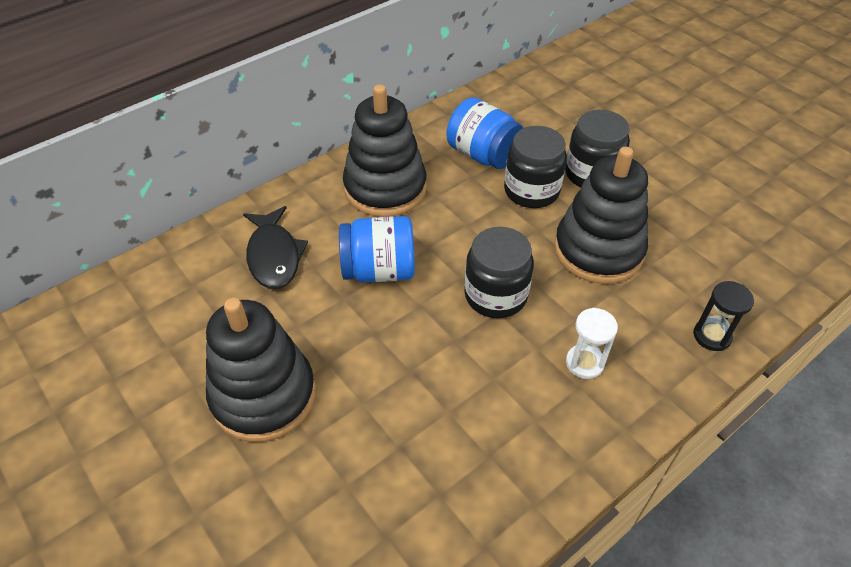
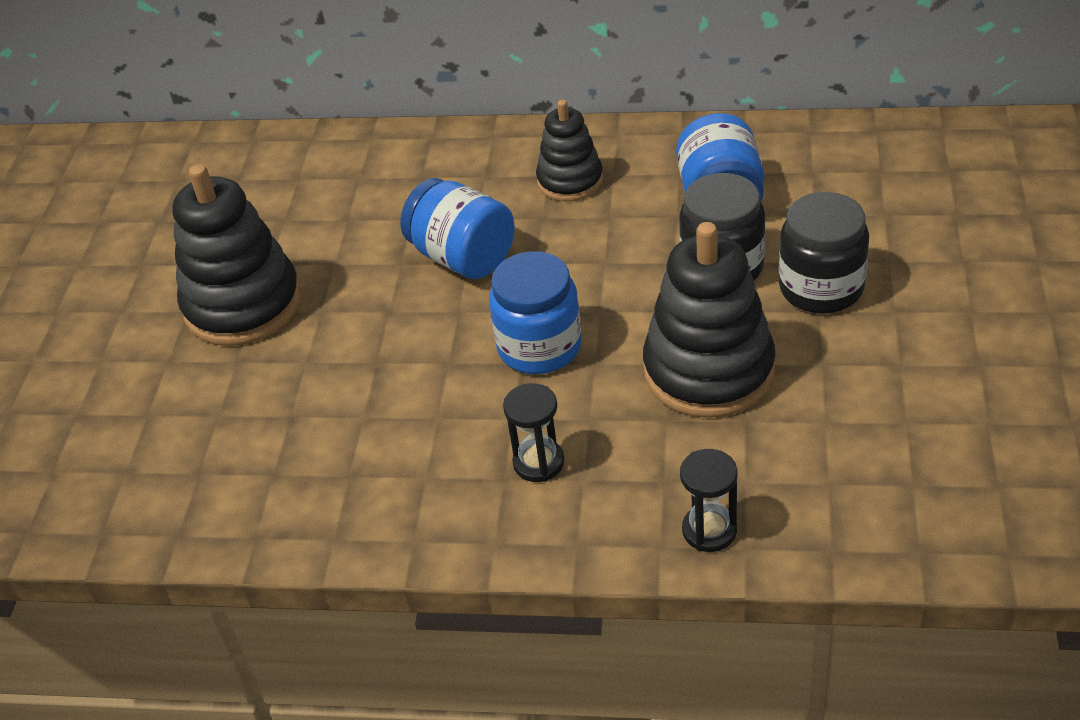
camera: 50 degrees right, 5 degrees down
(274, 256) = (390, 190): black fish -> none
(385, 188) = (570, 181): black stacking toy -> black stacking toy, size x0.59
(495, 295) = (539, 347): black jar -> blue jar
(584, 363) = (538, 462): white hourglass -> black hourglass

